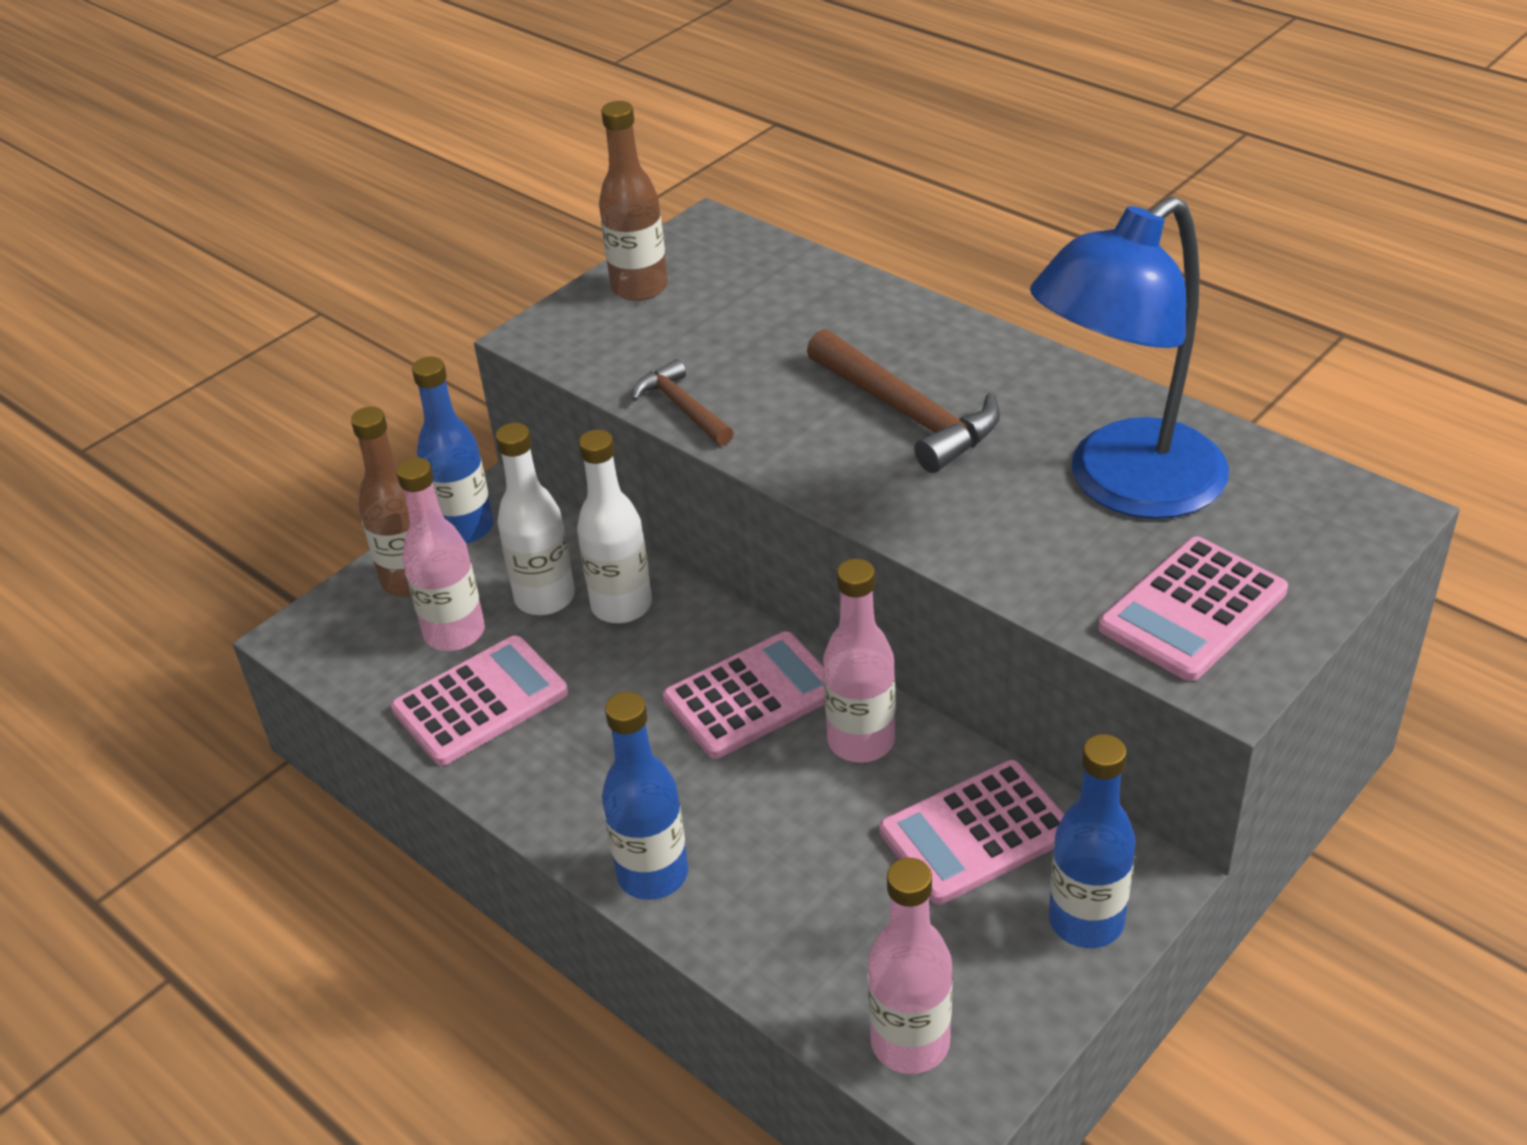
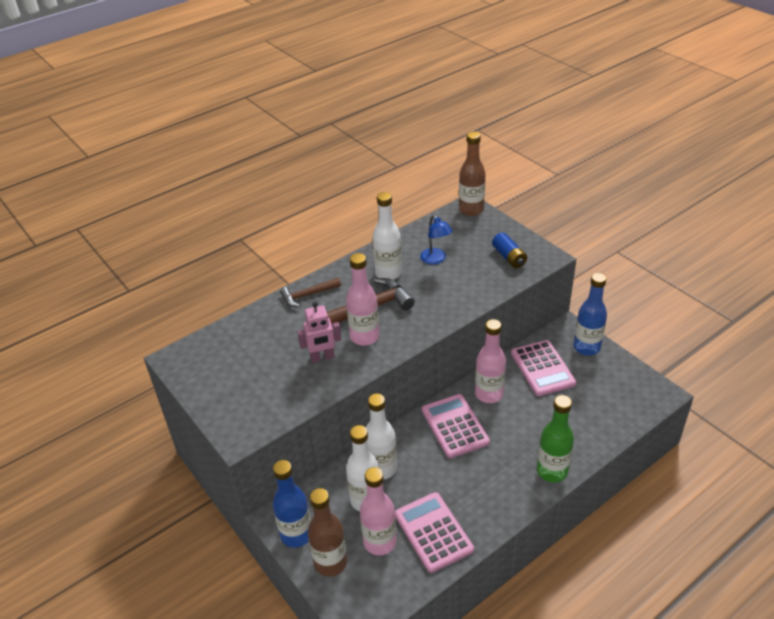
camera: 80 degrees left, 0 degrees up
(639, 288) = (217, 390): brown bottle -> brown bottle (471, 210)
(653, 874) = (552, 471): blue bottle -> green bottle
(682, 407) = (330, 382): brown hammer -> brown hammer (308, 295)
(748, 384) = (322, 357): none -> pink robot
(910, 1043) = (637, 402): pink bottle -> pink bottle (364, 337)
(1042, 422) = (388, 273): none -> white bottle
(1124, 486) = (436, 259): blue lamp -> blue lamp, size x0.42
(1192, 610) = (509, 257): pink calculator -> blue battery

